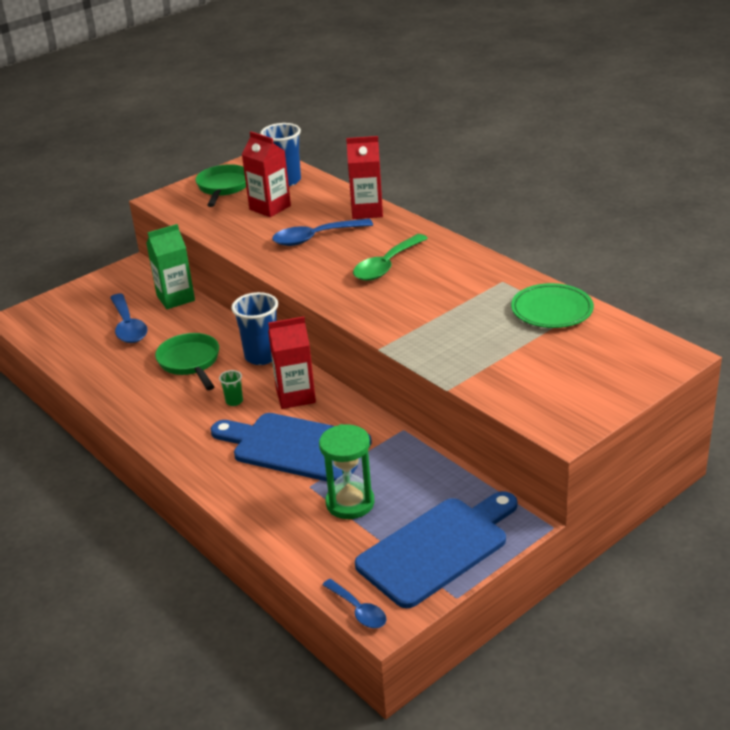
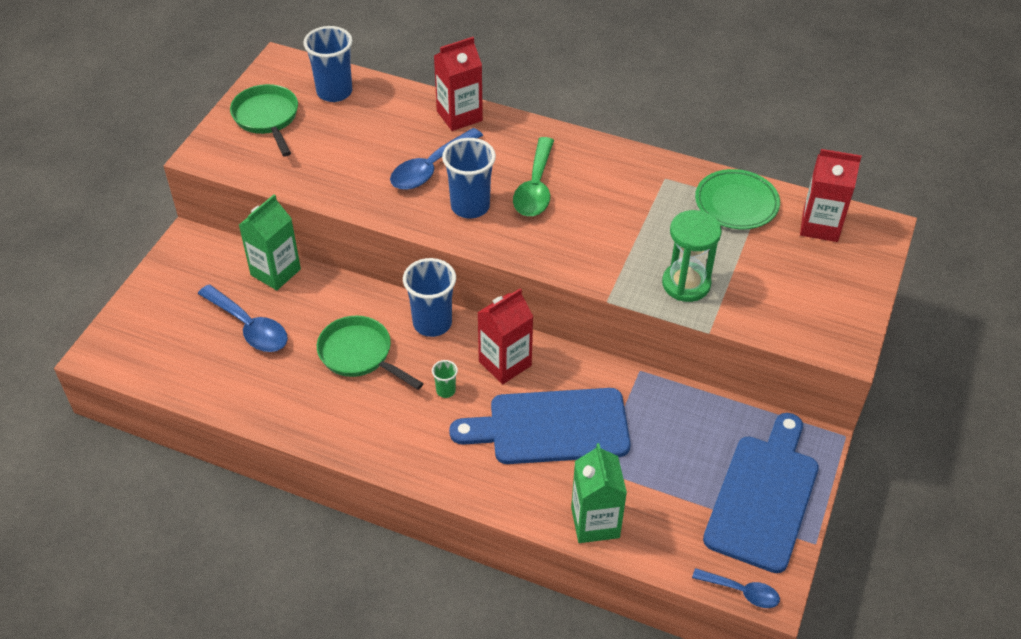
camera: 30 degrees left, 15 degrees up
(270, 207) = (346, 136): red carton -> red carton (820, 226)
(275, 521) = (595, 522): none -> green carton
(323, 267) = (470, 206): none -> blue cup
(350, 503) = (650, 475): green hourglass -> green hourglass (686, 284)

